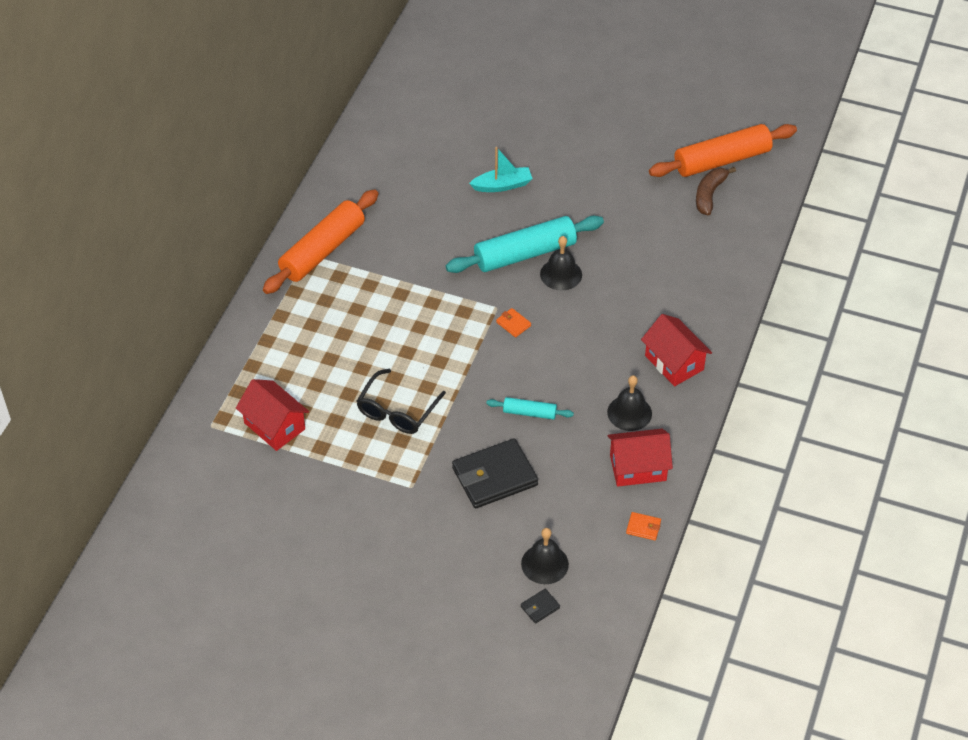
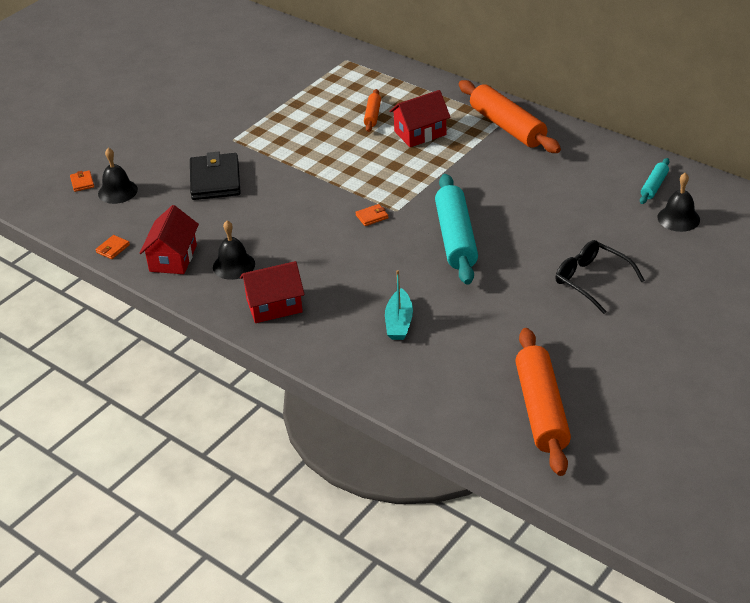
camera: 110 degrees right, 10 degrees down
(274, 426) = (329, 86): red house -> red house (420, 133)
(328, 369) = (372, 115): none -> orange rolling pin
(397, 411) = (310, 142): black glasses -> black glasses (591, 280)
(502, 185) = (554, 239): turquoise boat -> turquoise boat (399, 322)
(529, 413) = (268, 209): turquoise rolling pin -> turquoise rolling pin (654, 186)
(540, 607) = (82, 182): black wallet -> orange wallet
(561, 274) = (419, 256): black bell -> black bell (678, 218)
(709, 194) = (489, 385): brown banana -> none

